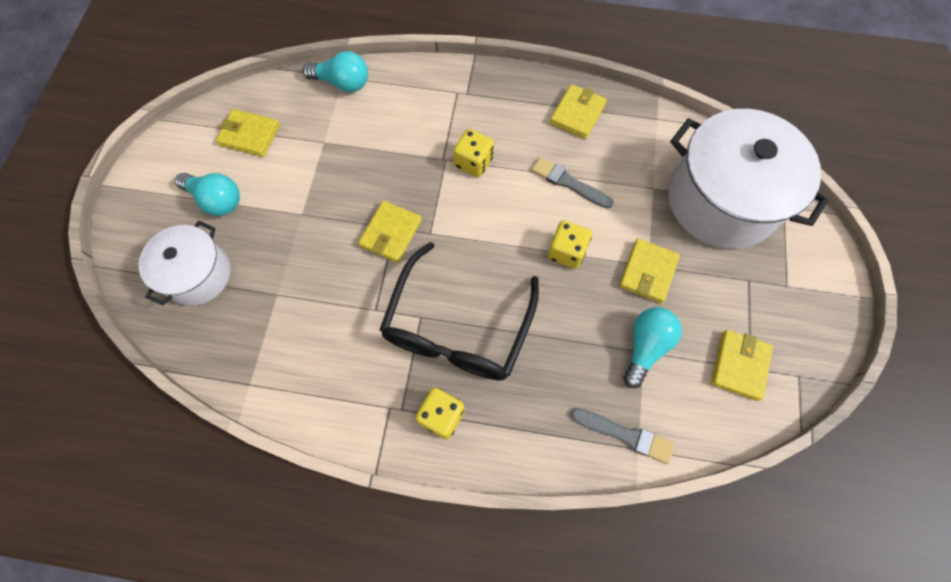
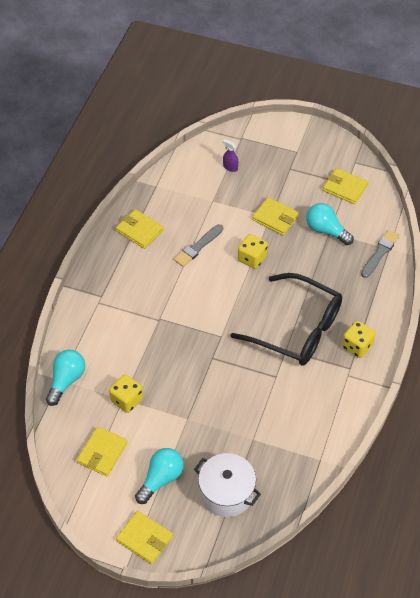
camera: 80 degrees left, 15 degrees down
(391, 233) = (216, 361): yellow wallet -> yellow wallet (144, 539)
(473, 162) = (167, 301): yellow dice -> yellow dice (127, 400)
(721, 200) = (230, 167): white pot -> purple spray bottle

